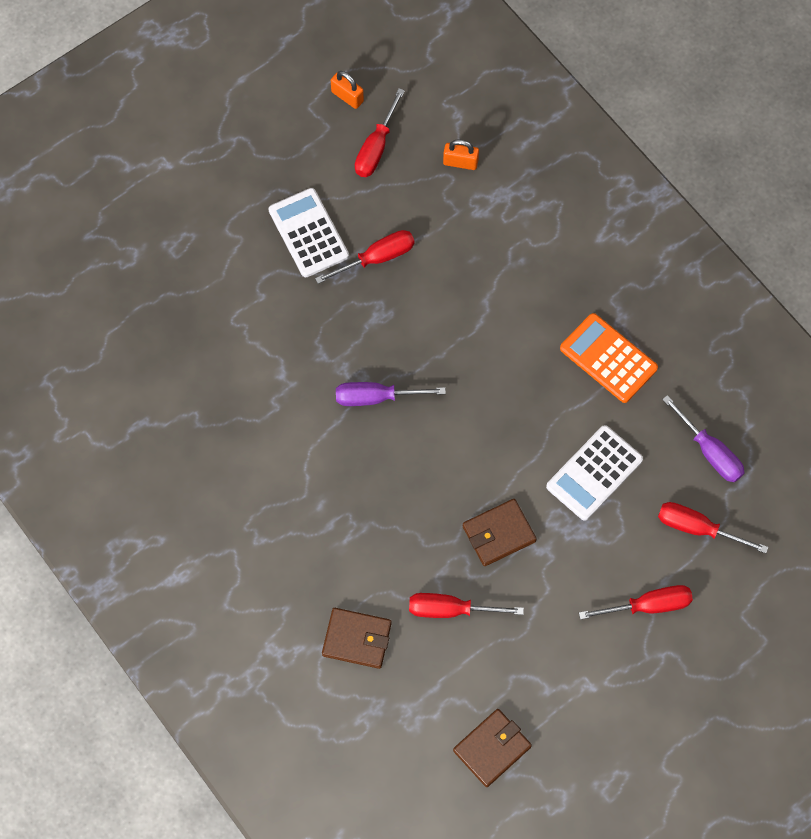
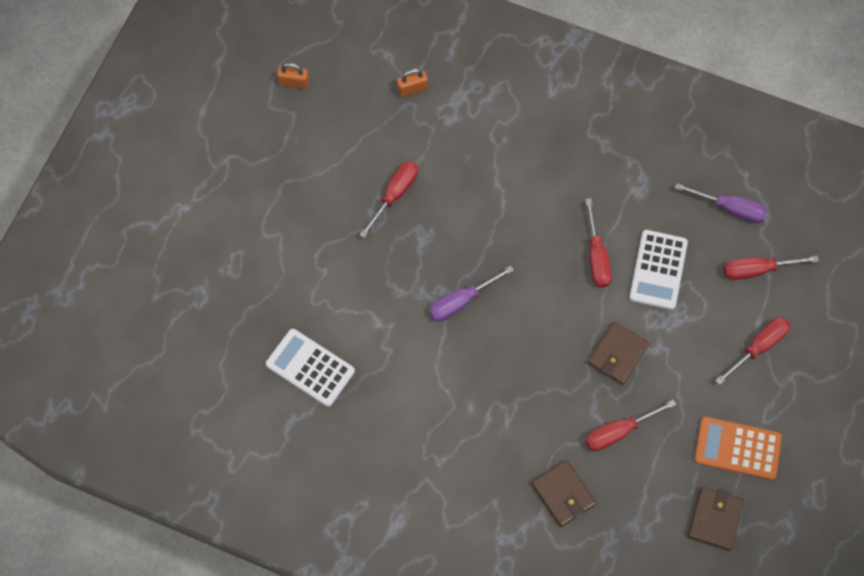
camera: 30 degrees left, 0 degrees up
(308, 233) = (330, 203): white calculator -> white calculator (310, 368)
(357, 639) = (563, 494): brown wallet -> brown wallet turned 75 degrees clockwise
(376, 148) = (341, 111): red screwdriver -> red screwdriver (597, 257)
(608, 358) = (614, 179): orange calculator -> orange calculator (737, 448)

